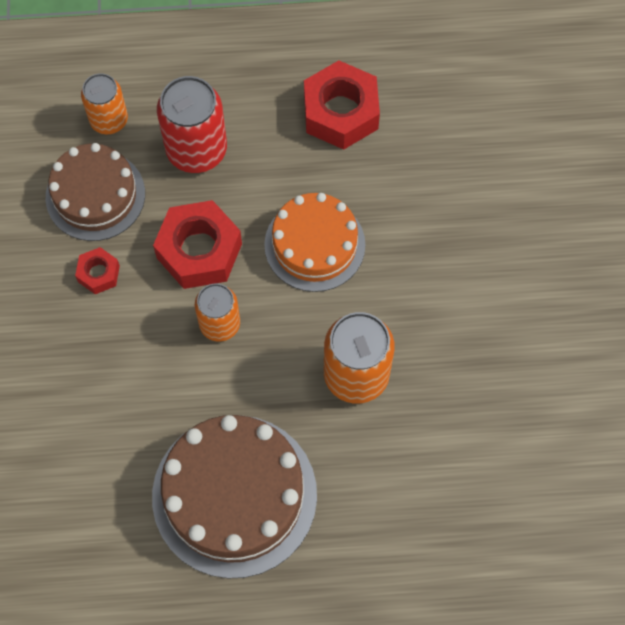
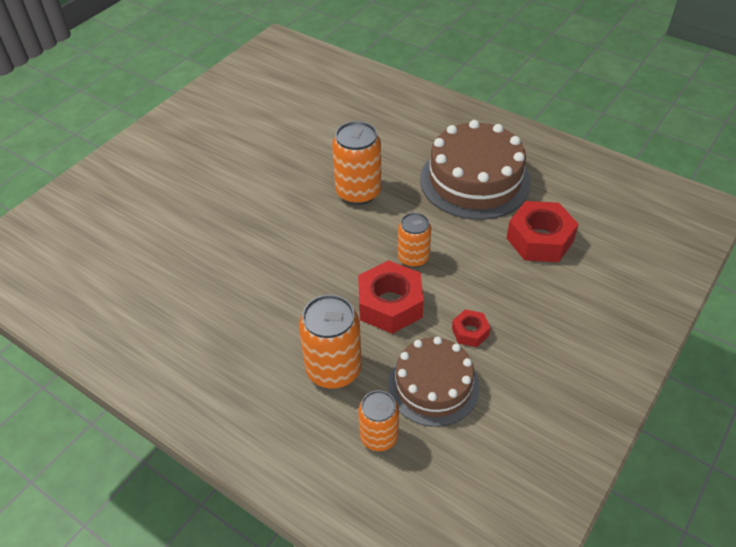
camera: 140 degrees left, 20 degrees down
(196, 150) = (333, 369): red can -> orange can
(314, 244) = (315, 264): orange cake -> none
(340, 112) = (214, 329): red nut -> red nut (540, 239)

